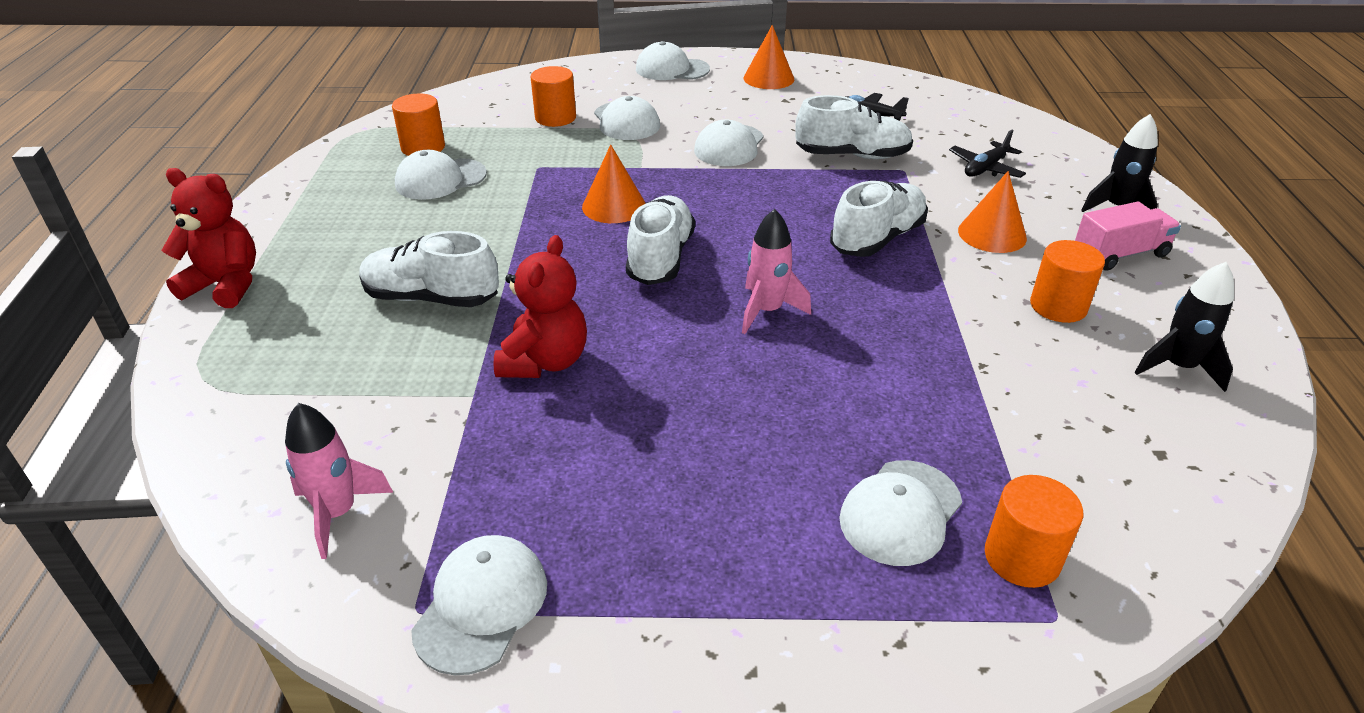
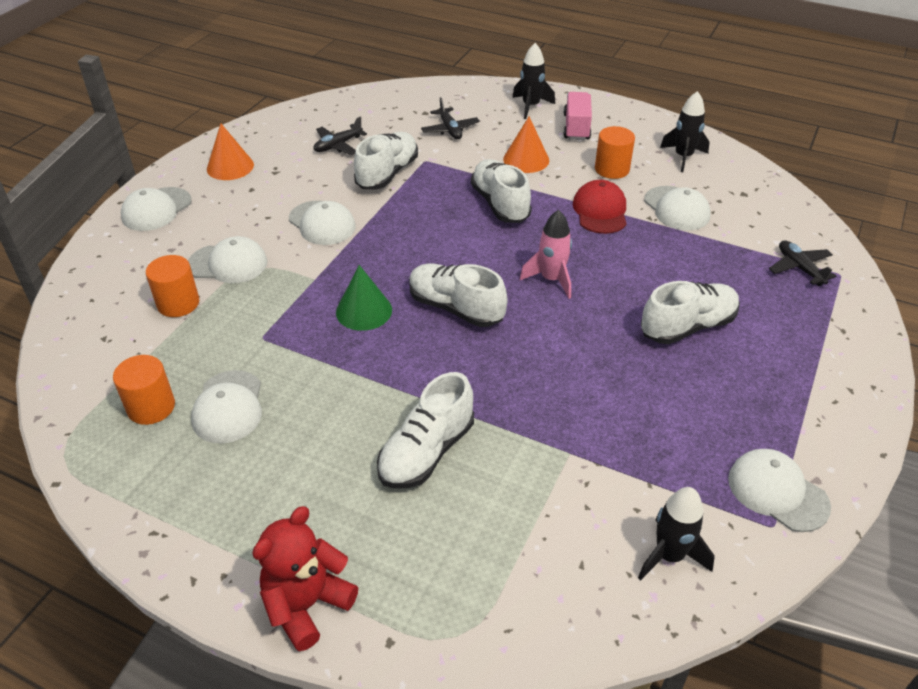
camera: 65 degrees left, 5 degrees up
(338, 513) = (669, 556): pink rocket -> black rocket
(545, 361) = (549, 403): red teddy bear -> none
(614, 206) = (364, 311): orange cone -> green cone
(767, 450) = (687, 326): none -> white shoe
(900, 512) = (756, 295): white cap -> white cap (676, 208)
(948, 317) = (600, 211): none -> red cap
(1022, 558) = (799, 268): orange cylinder -> black plane

